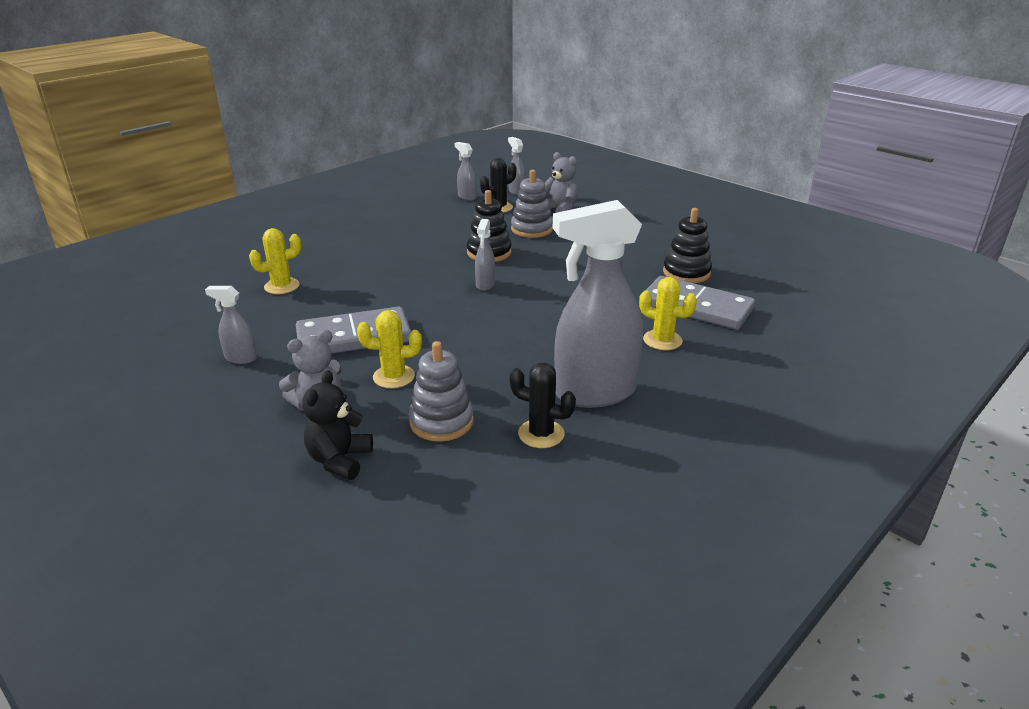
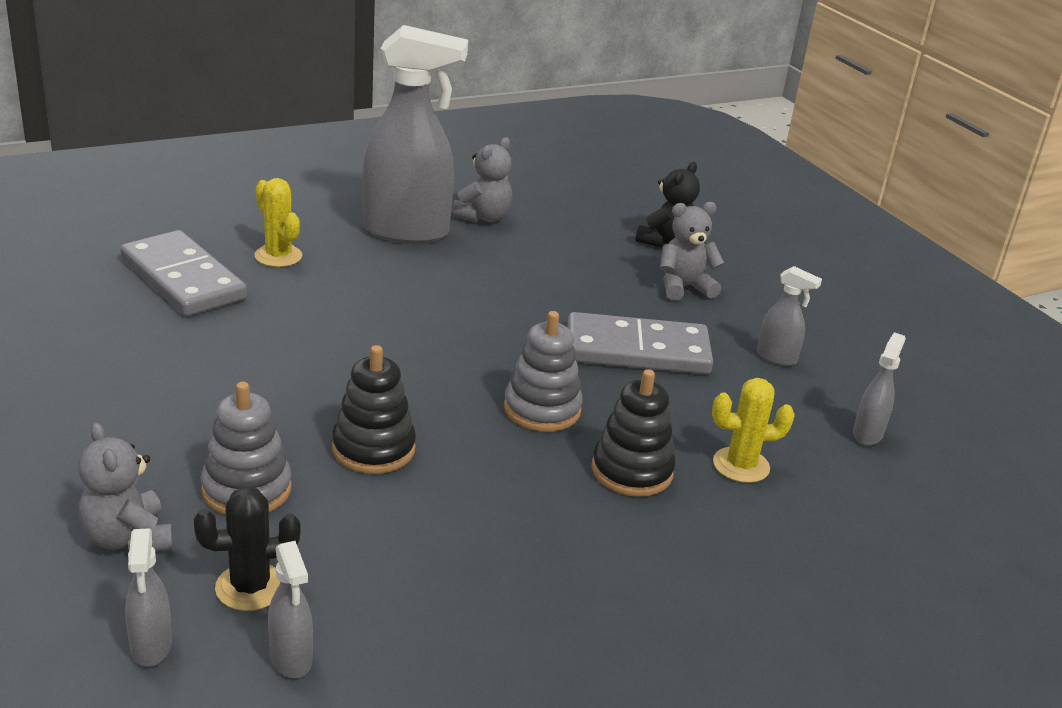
camera: 165 degrees left, 0 degrees up
(394, 377) = (600, 294): yellow cactus -> none
(441, 422) = (567, 246): grey stacking toy -> grey stacking toy (542, 409)
(485, 285) = (425, 384): grey spray bottle -> grey spray bottle (867, 434)
(541, 434) = (483, 217): black cactus -> grey teddy bear
(686, 273) = (117, 326): black stacking toy -> black stacking toy (632, 471)

